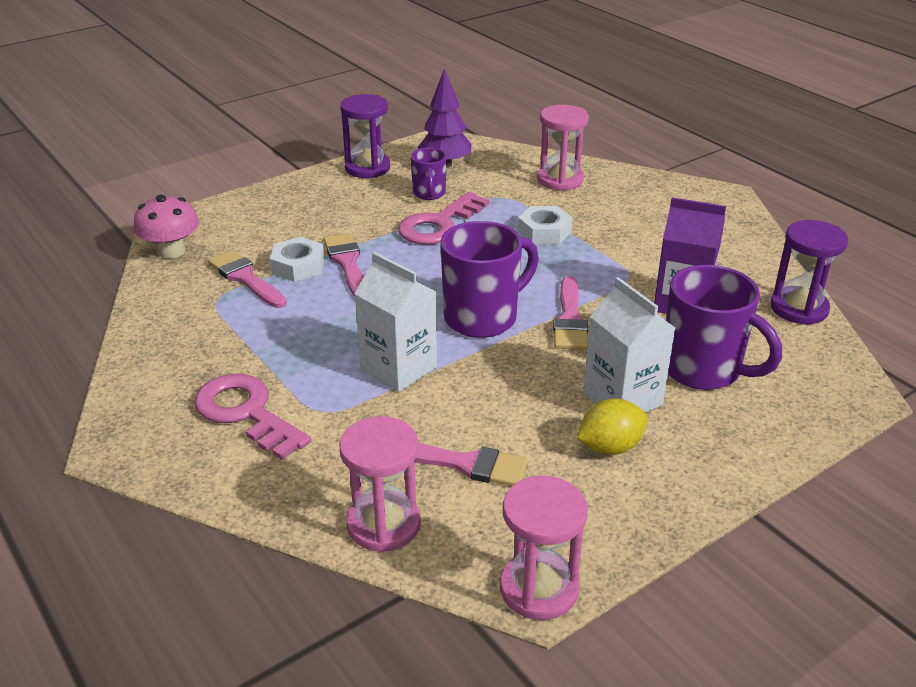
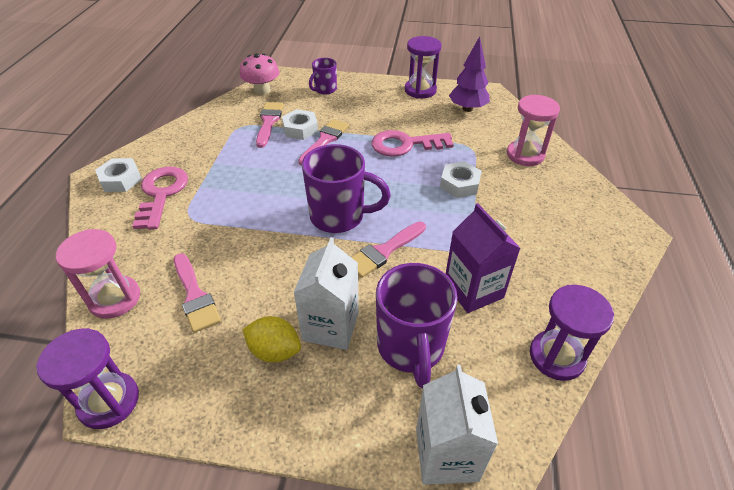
camera: 45 degrees right, 10 degrees up
(160, 432) = (121, 179): none -> white nut
(398, 368) = (254, 217): white carton -> white carton (446, 454)
(429, 194) = (429, 123): purple mug -> purple mug (325, 90)
(539, 589) = (109, 401): pink hourglass -> purple hourglass

